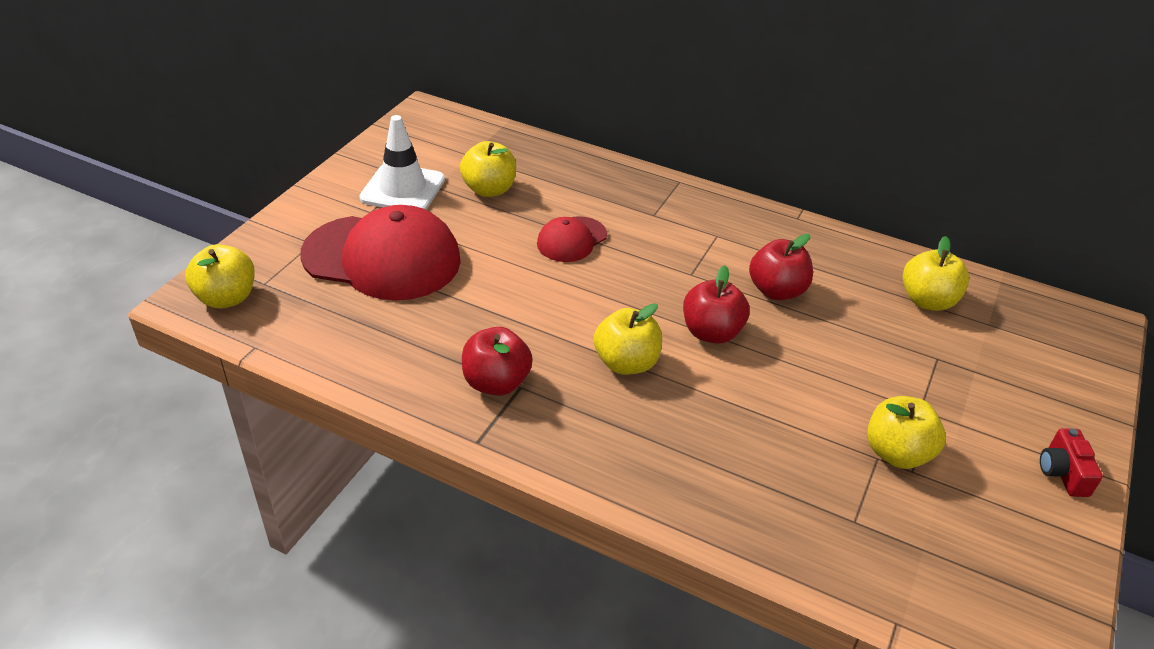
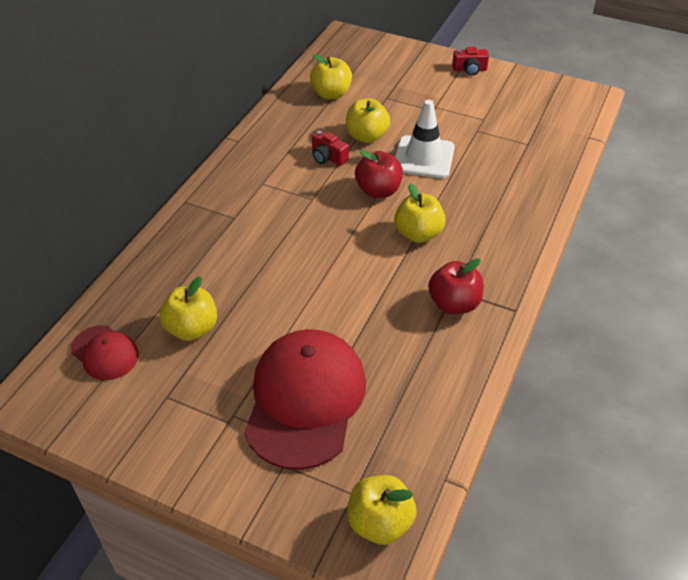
camera: 90 degrees left, 5 degrees up
(403, 189) = (188, 399): white traffic cone -> white traffic cone (423, 157)
(571, 239) = (271, 267): red cap -> red cap (105, 353)
(776, 291) = (328, 157): red apple -> red camera
(897, 453) = (471, 123): yellow apple -> yellow apple (366, 136)

